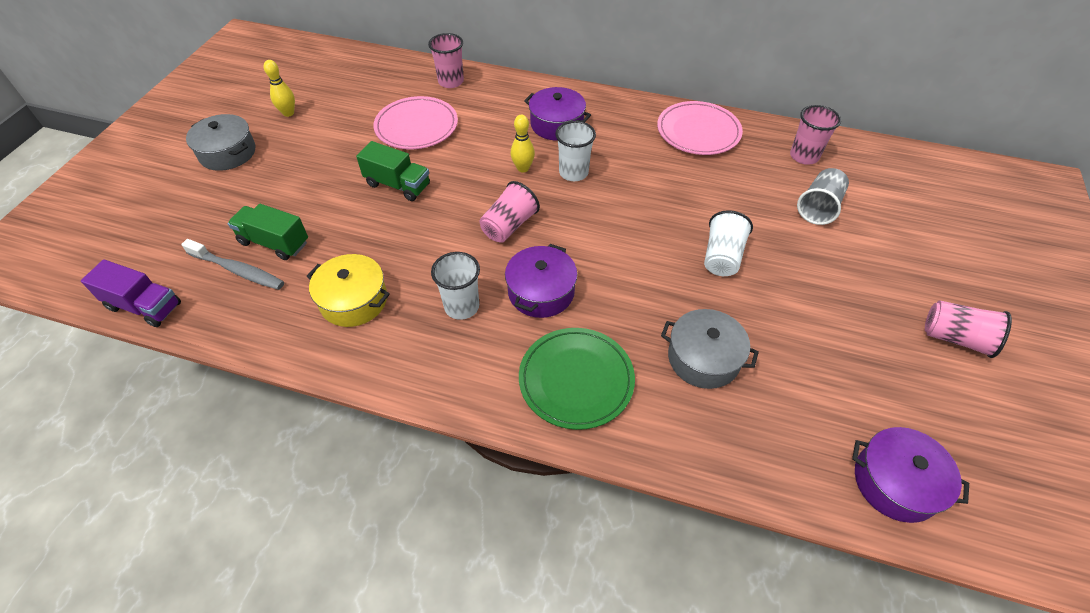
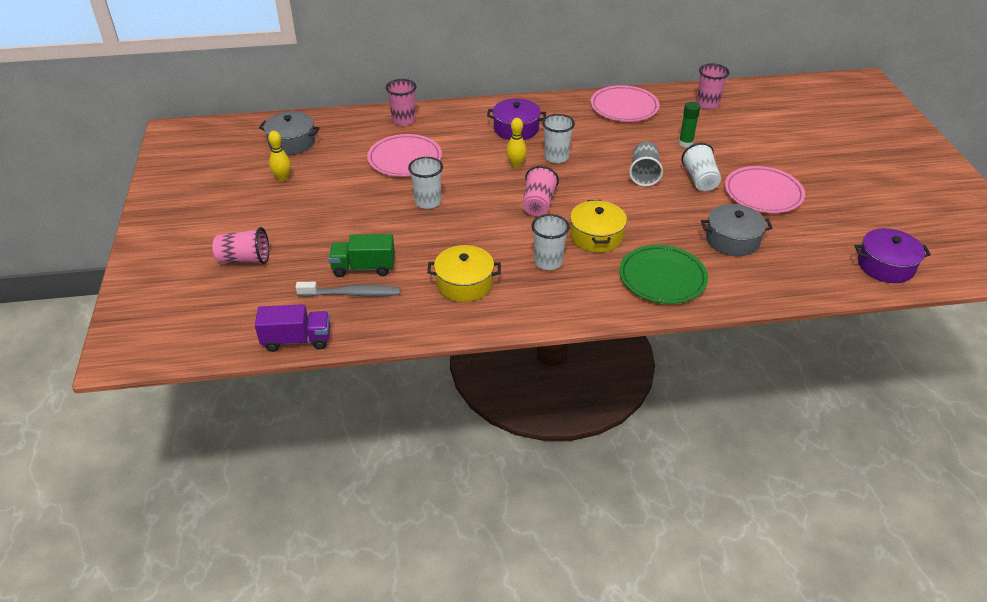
camera: 25 degrees left, 10 degrees down
(227, 153) = (257, 220): grey pot -> grey pot (292, 142)
(398, 185) = (427, 202): green truck -> white cup
(541, 292) = (596, 236): purple pot -> yellow pot
(739, 201) = (685, 143): none -> green glue stick
(791, 303) = (763, 193): none -> pink plate
(818, 207) = (739, 133): grey cup -> grey cup (644, 174)
(955, 338) = (869, 182): pink cup -> pink cup (244, 259)

